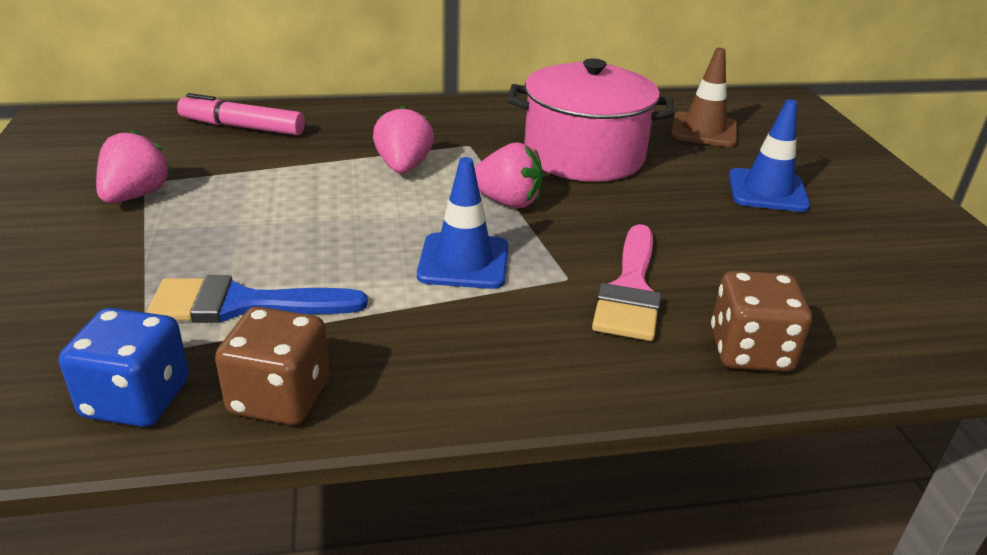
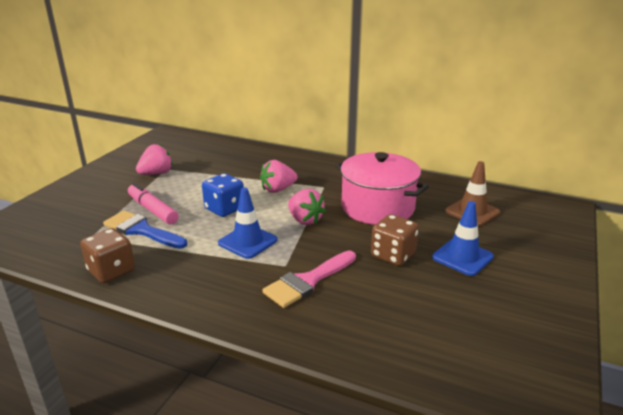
camera: 35 degrees right, 5 degrees down
(136, 399) = (69, 253): blue dice -> blue dice (224, 209)
(242, 127) = (231, 153): pink marker -> pink marker (152, 210)
(403, 167) = (278, 189): pink strawberry -> pink strawberry turned 150 degrees counterclockwise
(750, 351) = (327, 332): brown dice -> brown dice (393, 255)

